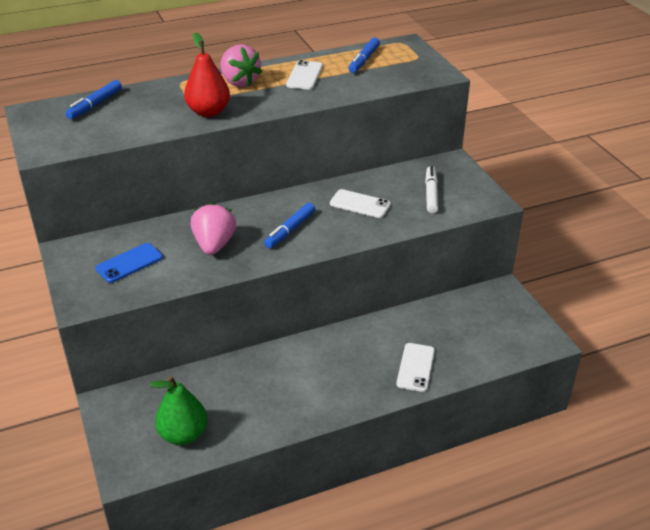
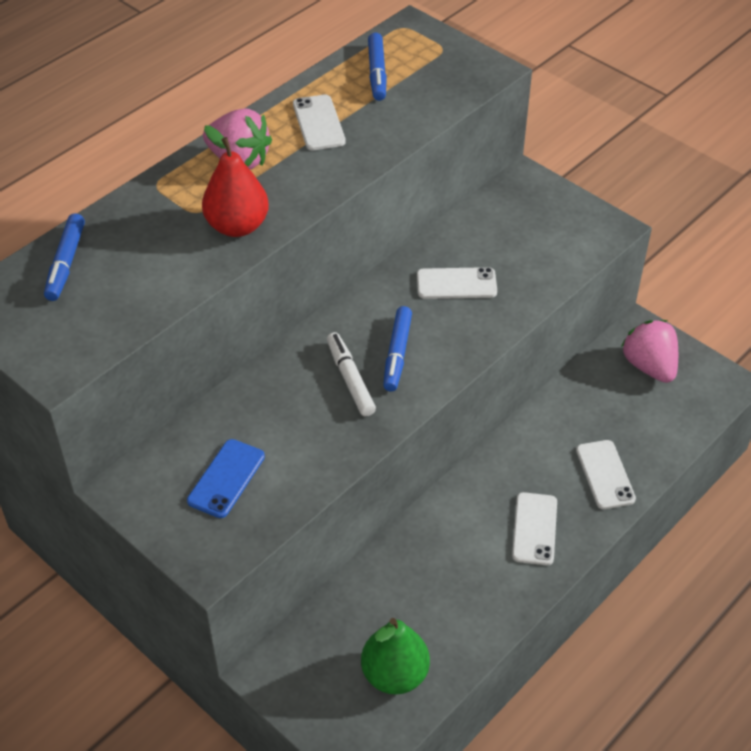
camera: 25 degrees left, 10 degrees up
(214, 245) = (317, 410): pink strawberry -> pink strawberry (649, 366)
(341, 383) = (534, 529): none -> white phone
(431, 194) = (532, 239): white marker -> white marker (350, 379)

